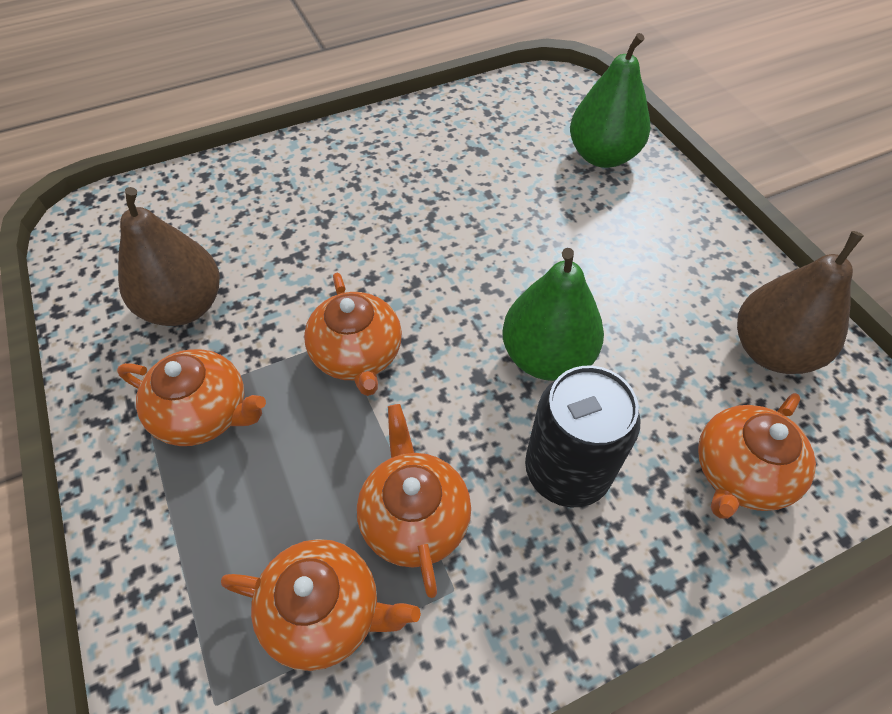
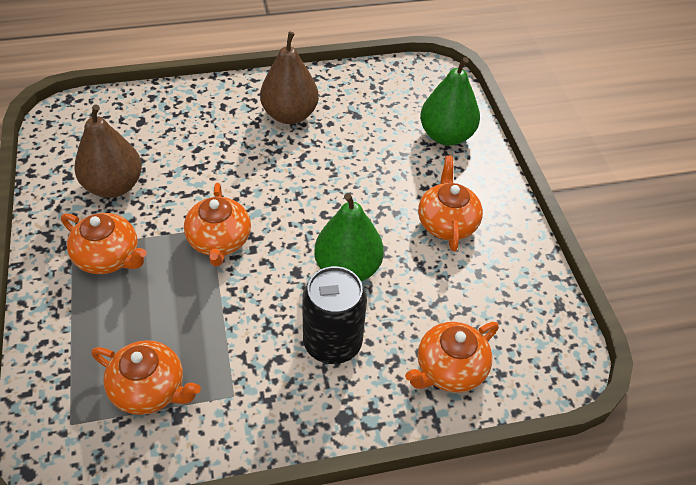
camera: 10 degrees right, 5 degrees down
(414, 517) = (223, 348): orange teapot -> orange teapot (447, 223)
(771, 351) = (509, 297): brown pear -> brown pear (290, 115)

